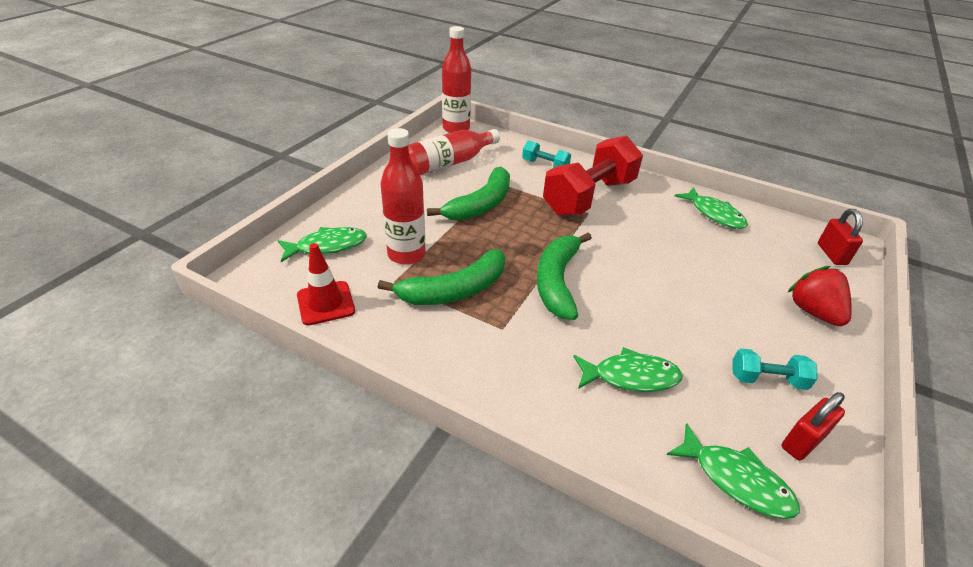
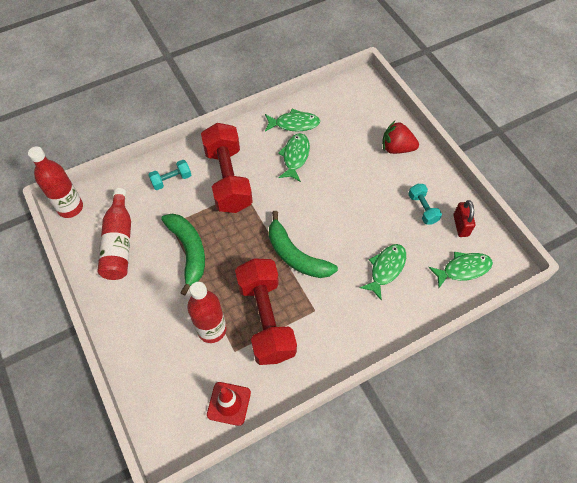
camera: 55 degrees left, 20 degrees up
(327, 246) = (167, 378): green fish -> green fish (295, 156)
(454, 290) = (266, 319): green banana -> red dumbbell
(767, 379) = (422, 208): turquoise dumbbell -> turquoise dumbbell turned 60 degrees counterclockwise
(831, 254) = (365, 98): red padlock -> none

